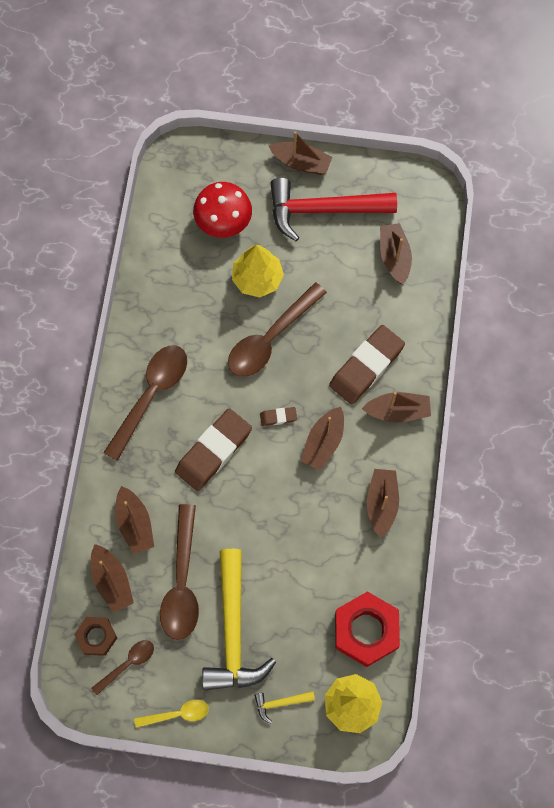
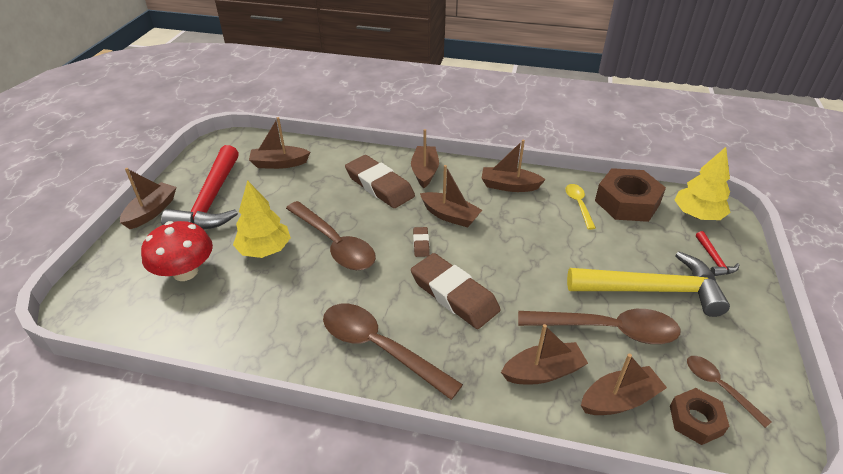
camera: 85 degrees left, 30 degrees down
(177, 714) = (759, 342): yellow spoon -> yellow spoon (578, 205)
(281, 703) = (714, 259): yellow hammer -> red hammer
(366, 630) = (627, 202): red nut -> brown nut

